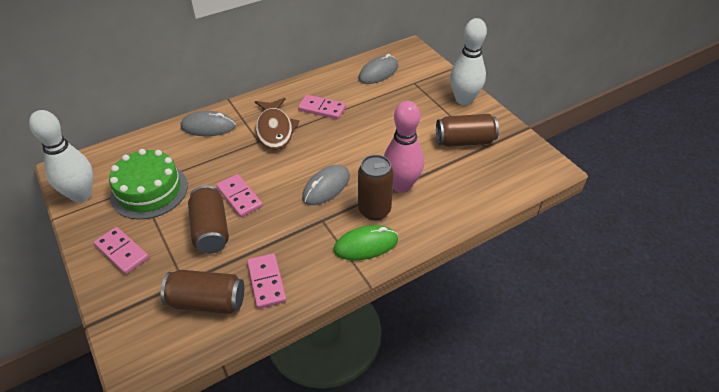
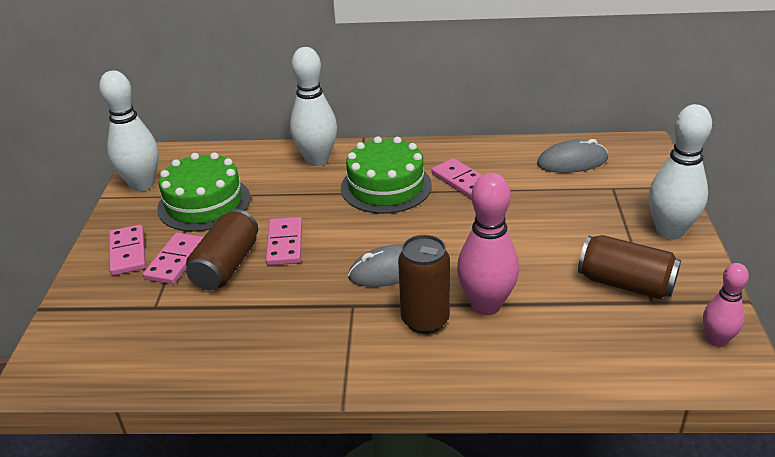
camera: 35 degrees right, 10 degrees down
(207, 301) = (158, 337): brown can -> none
(208, 127) = (317, 160): grey mouse -> white bowling pin
(266, 282) = (233, 346): pink domino -> pink domino (176, 261)
(275, 130) = (386, 186): brown fish -> green cake
(366, 245) = (378, 356): green mouse -> none
(530, 155) = (716, 340): none -> pink bowling pin

